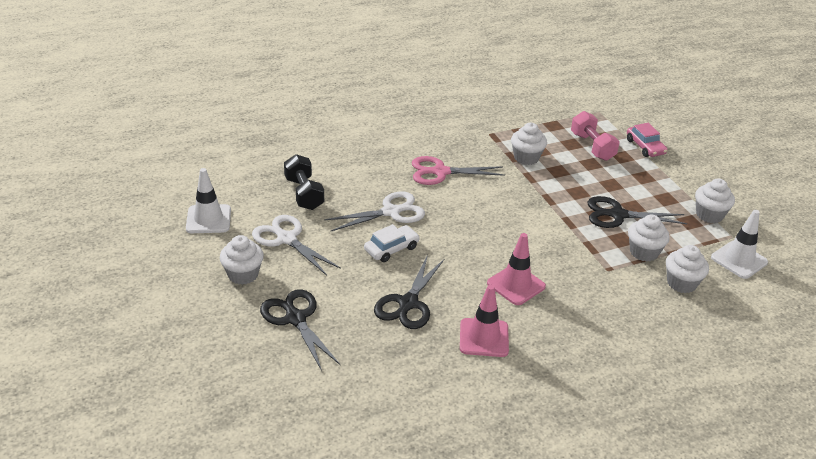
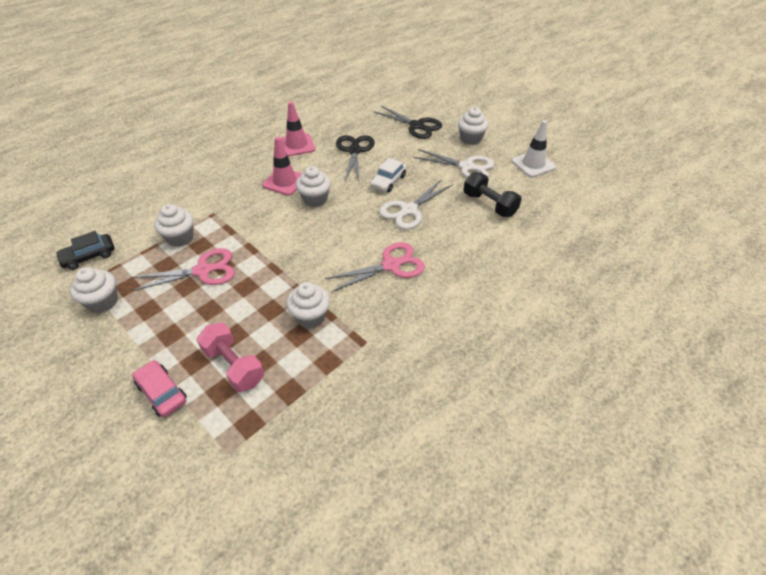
camera: 160 degrees right, 10 degrees up
(618, 215) = (203, 271): black scissors -> pink scissors
(681, 283) = (150, 219): white cupcake -> white cupcake (315, 199)
(739, 260) = (89, 256): white traffic cone -> black car

